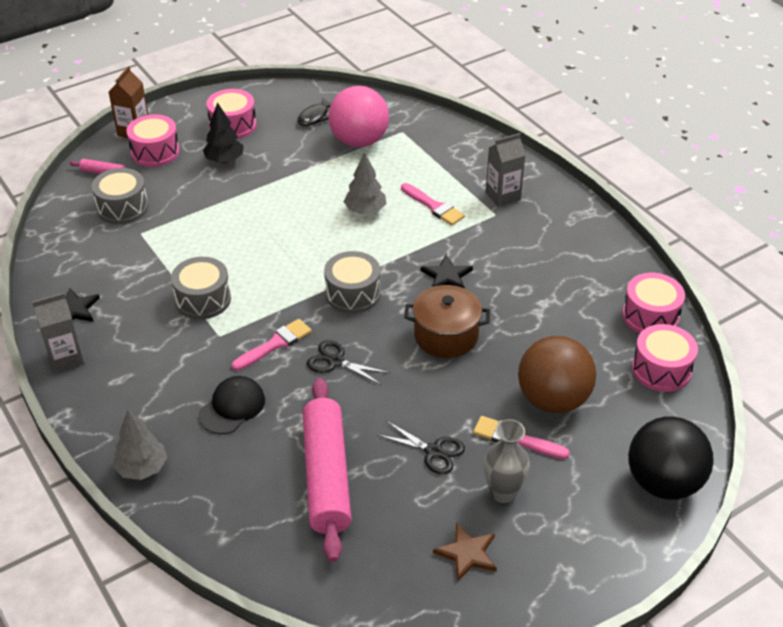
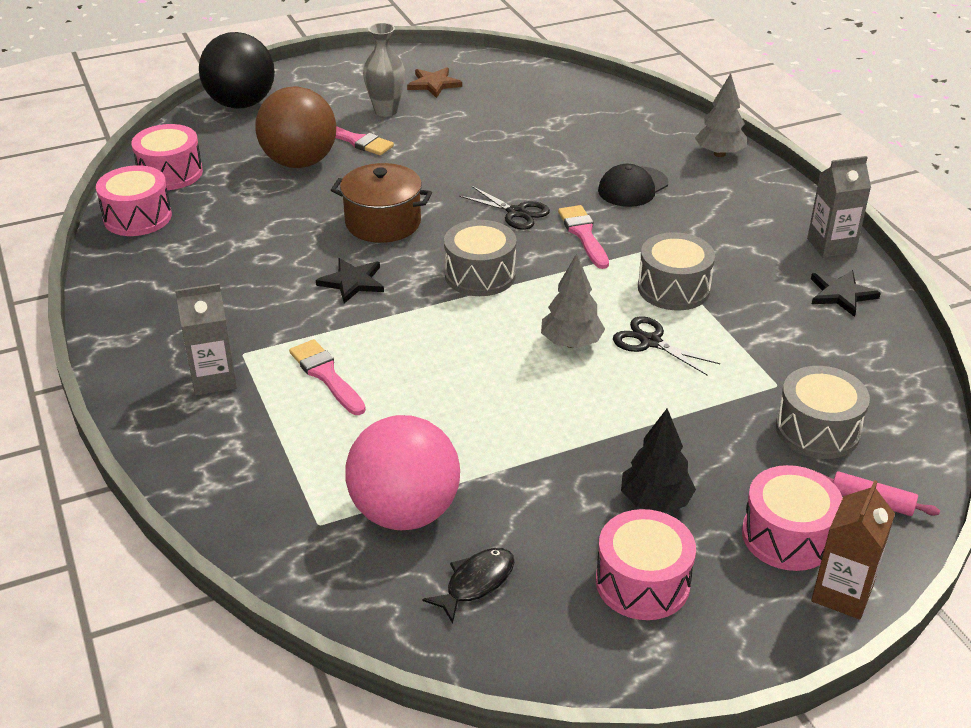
camera: 170 degrees left, 5 degrees down
(275, 344) = (583, 234): pink brush -> pink brush turned 105 degrees clockwise
(326, 476) = (542, 134): pink rolling pin -> none
(365, 210) = (432, 381): grey tree -> grey tree (571, 343)
(433, 451) = (437, 139): black scissors -> black scissors (650, 342)

